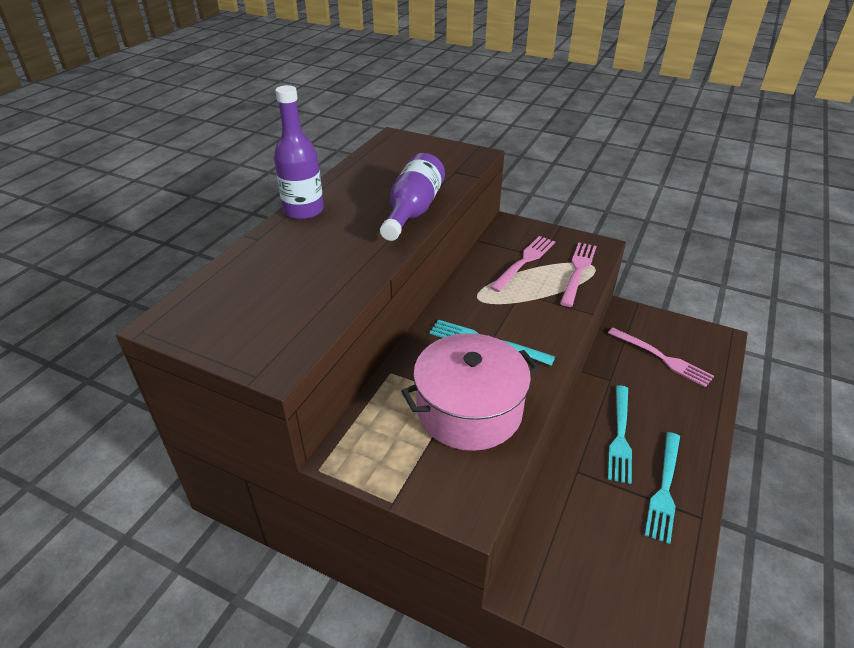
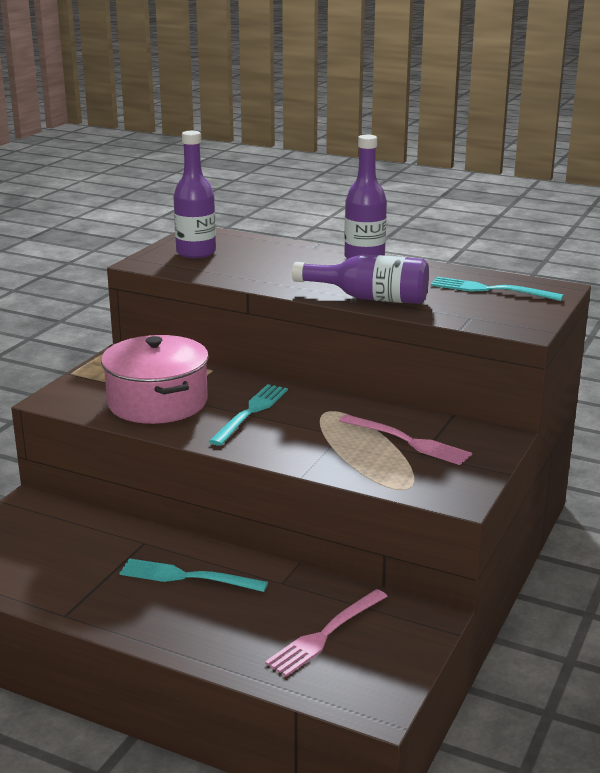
camera: 90 degrees right, 15 degrees down
(250, 320) = (196, 253): none -> purple bottle
(578, 270) = (392, 475): pink fork -> none
(664, 489) = (106, 596): turquoise fork -> turquoise fork (489, 290)

